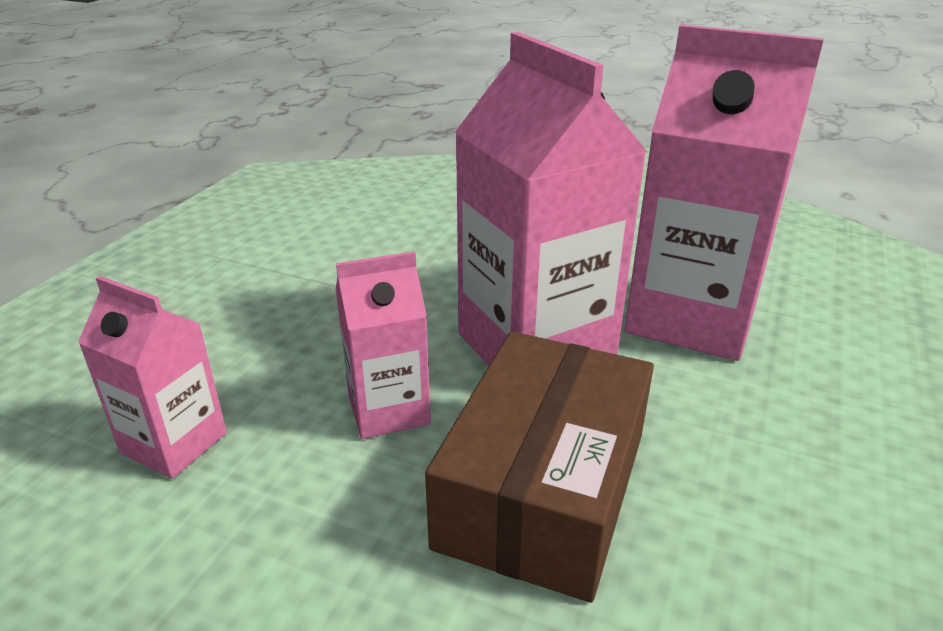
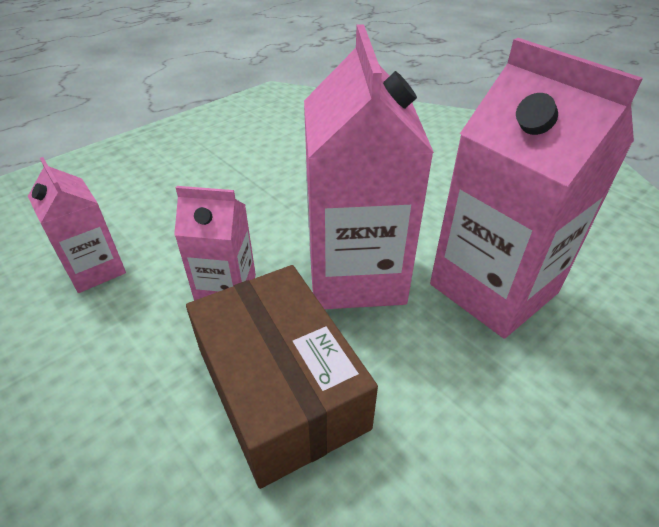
camera: 25 degrees right, 10 degrees up
(544, 489) = (281, 387): brown box -> brown box turned 75 degrees counterclockwise

